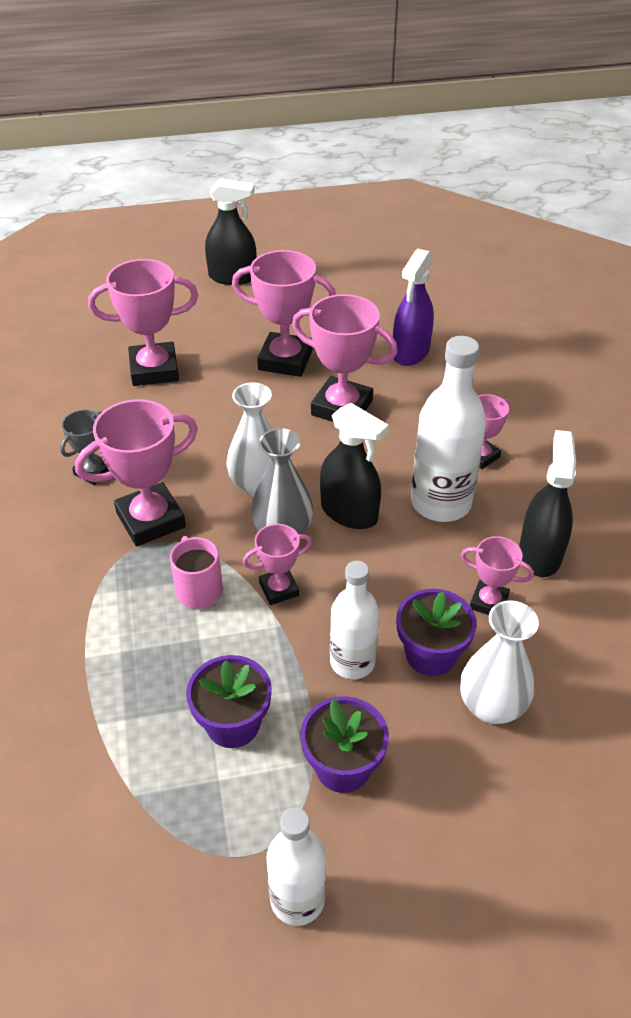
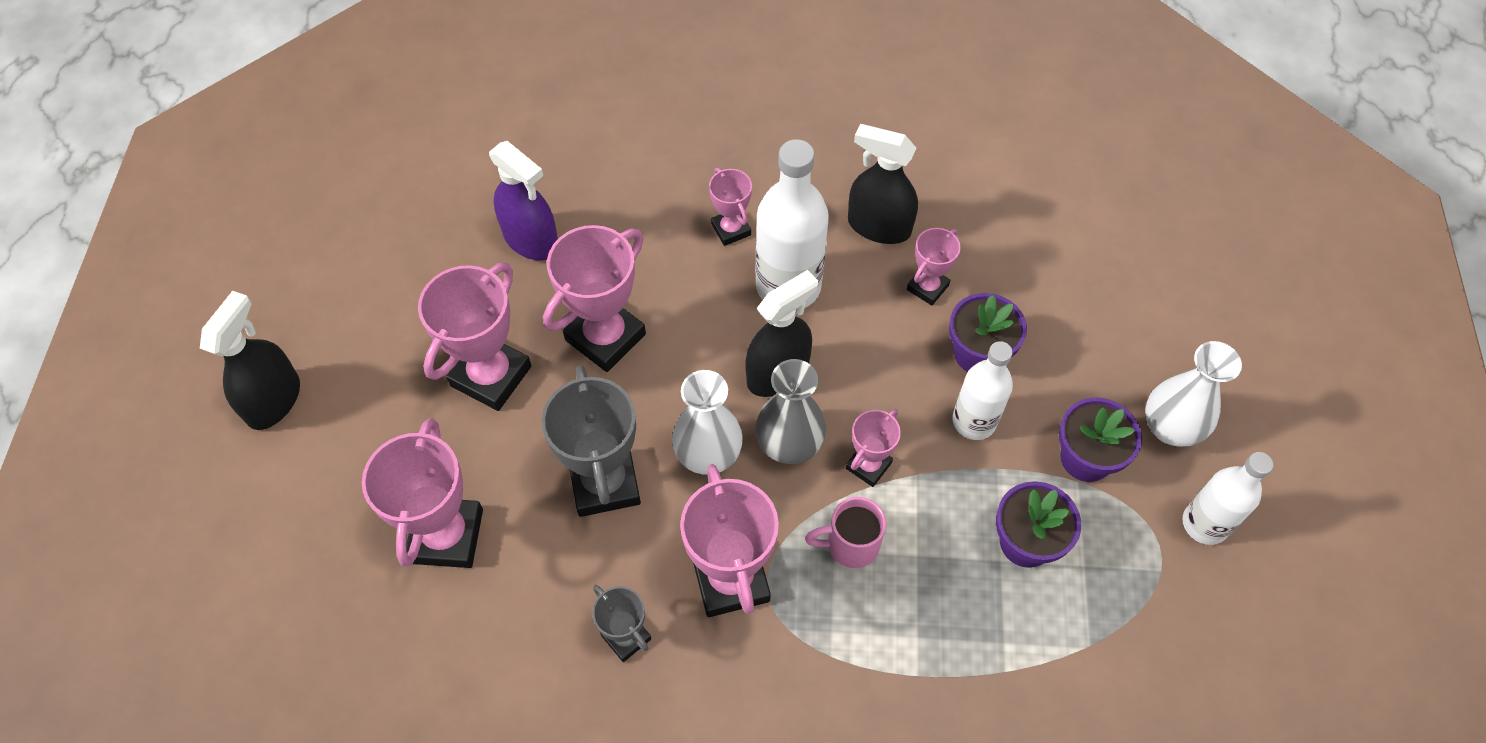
camera: 75 degrees left, 15 degrees up
(216, 434) = (605, 483): none -> grey trophy
(279, 589) = (868, 465): pink trophy -> pink trophy turned 45 degrees clockwise
(491, 706) = (1043, 324): white vase -> white vase (1170, 427)

